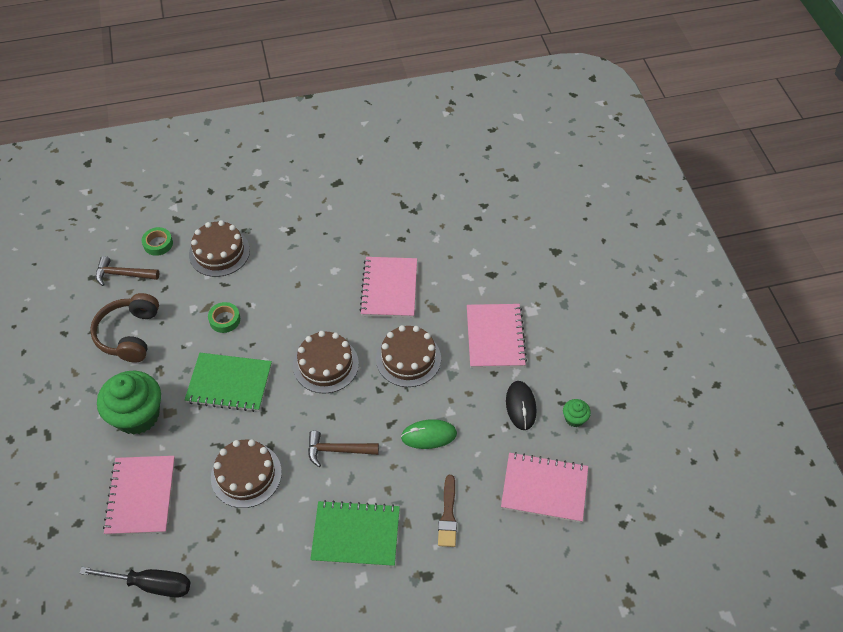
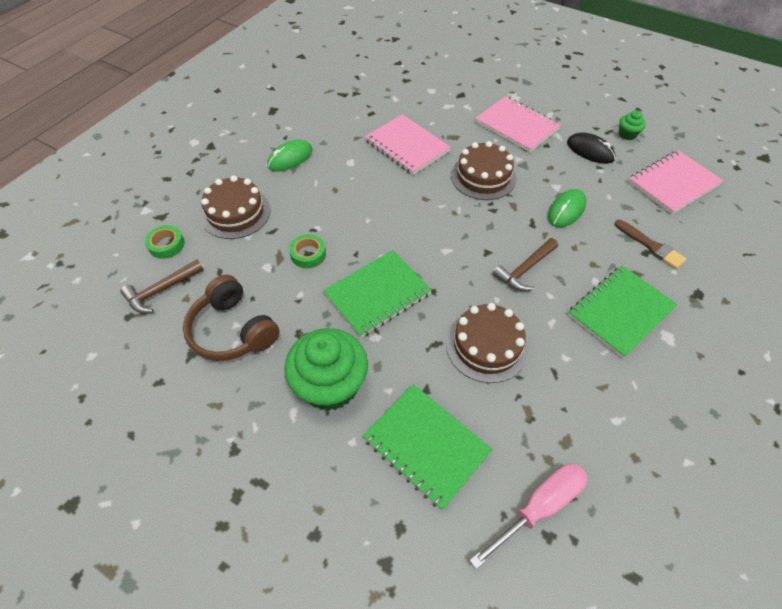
camera: 45 degrees left, 0 degrees up
(141, 496) = (426, 445): pink notebook -> green notebook
(150, 584) = (538, 508): black screwdriver -> pink screwdriver
(300, 235) = (290, 158): none -> green mouse
(326, 364) = (433, 223): brown cake -> none

